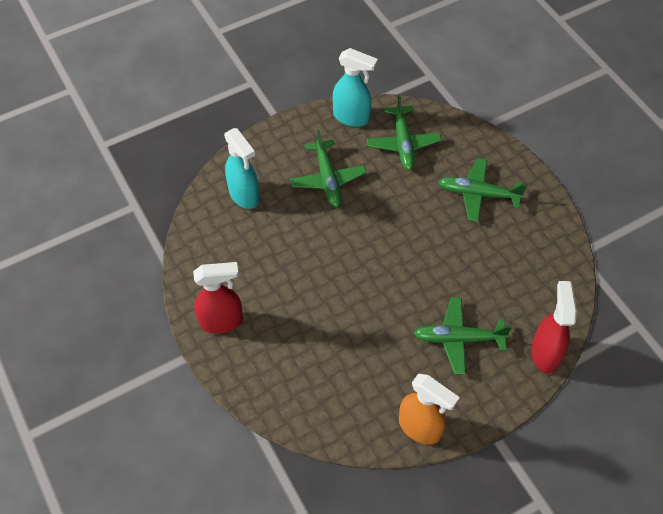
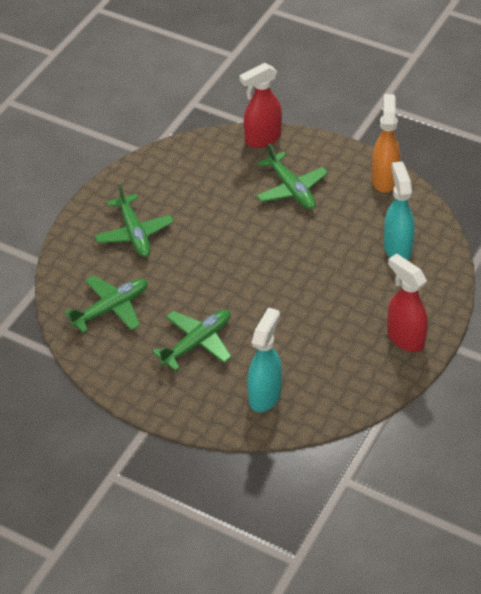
camera: 120 degrees left, 10 degrees down
(352, 117) = (105, 362): turquoise spray bottle -> turquoise spray bottle (397, 248)

